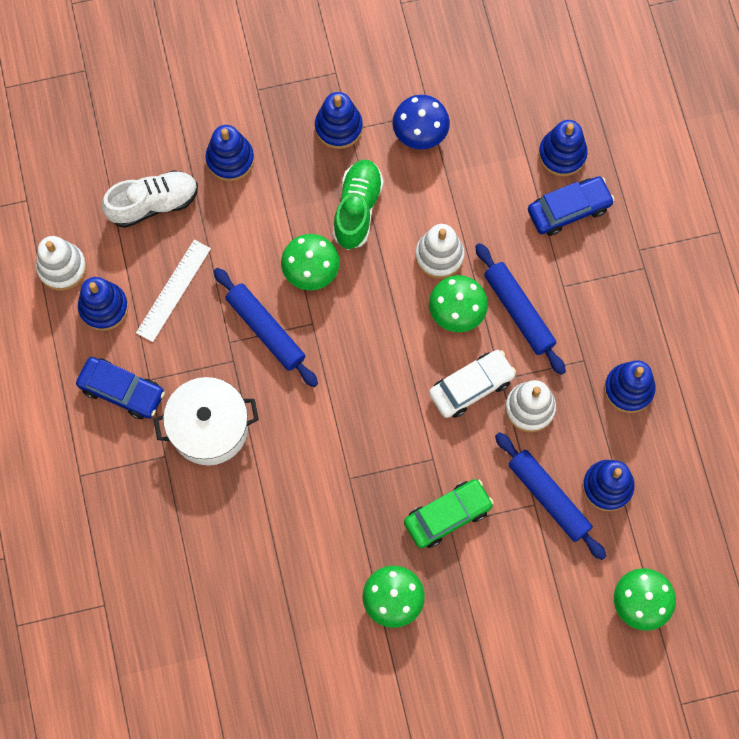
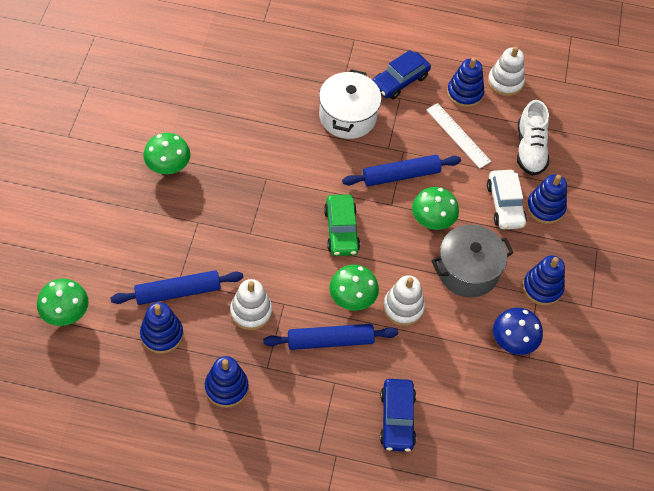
camera: 110 degrees right, 15 degrees down
(357, 209) = (467, 271): green shoe -> grey pot
(447, 515) = (204, 223): green car -> green car (341, 230)
(471, 387) = (289, 281): white car -> white car (505, 205)
(562, 154) = (448, 438): blue stacking toy -> none

